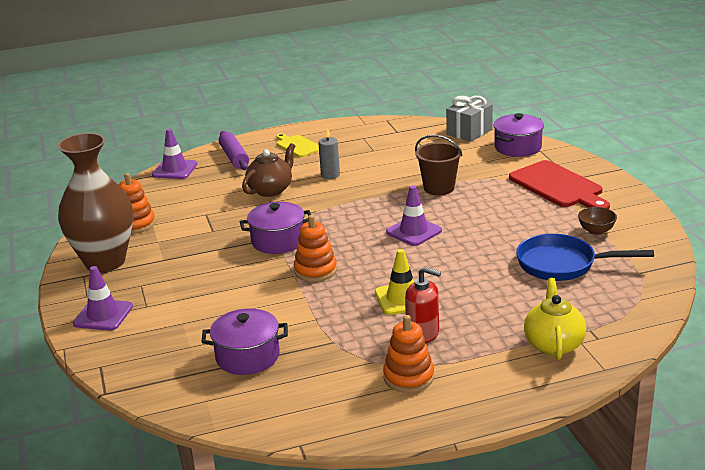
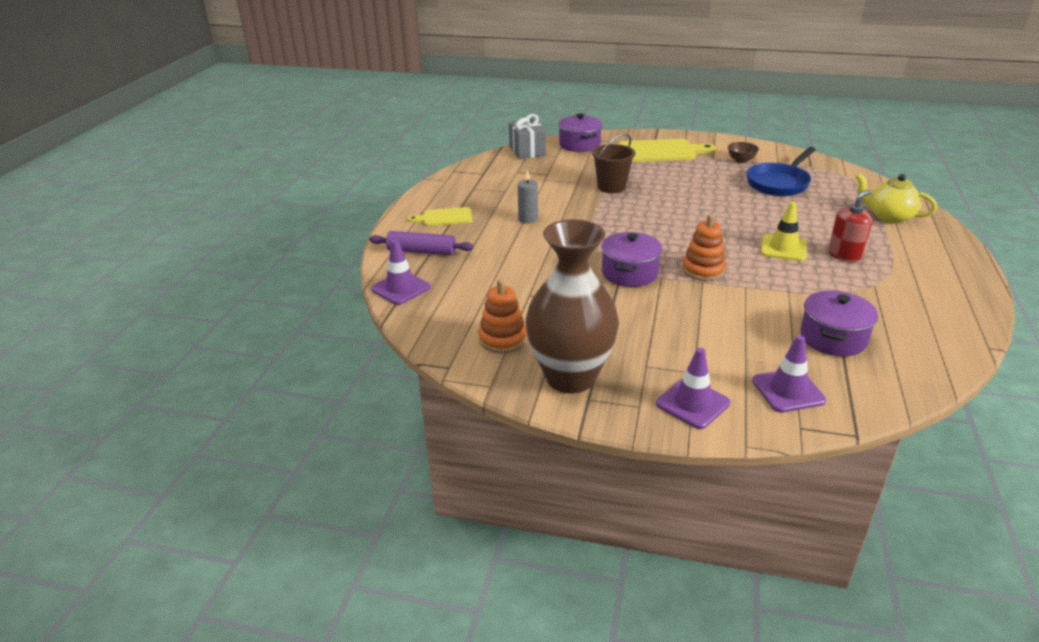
camera: 60 degrees left, 5 degrees up
(271, 190) = (521, 251): brown teapot -> none
(408, 377) = (906, 277): orange stacking toy -> none
(414, 231) = (675, 215): purple traffic cone -> purple traffic cone (788, 391)
(558, 186) = (660, 151): red cutting board -> yellow cutting board

